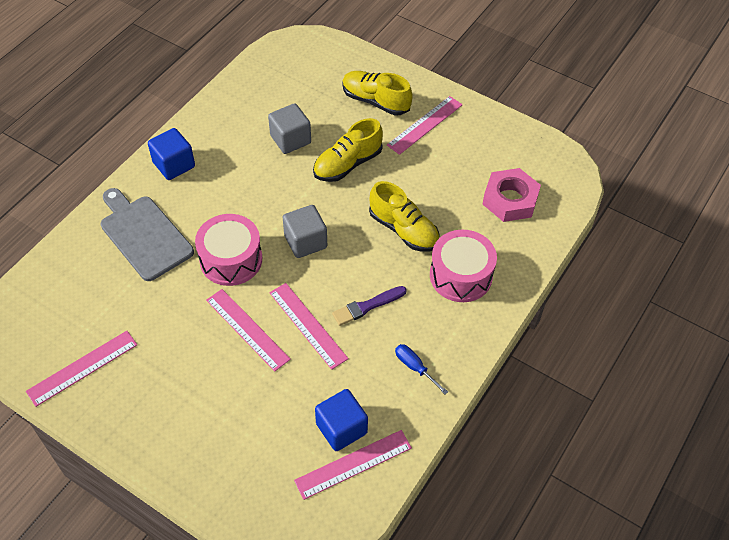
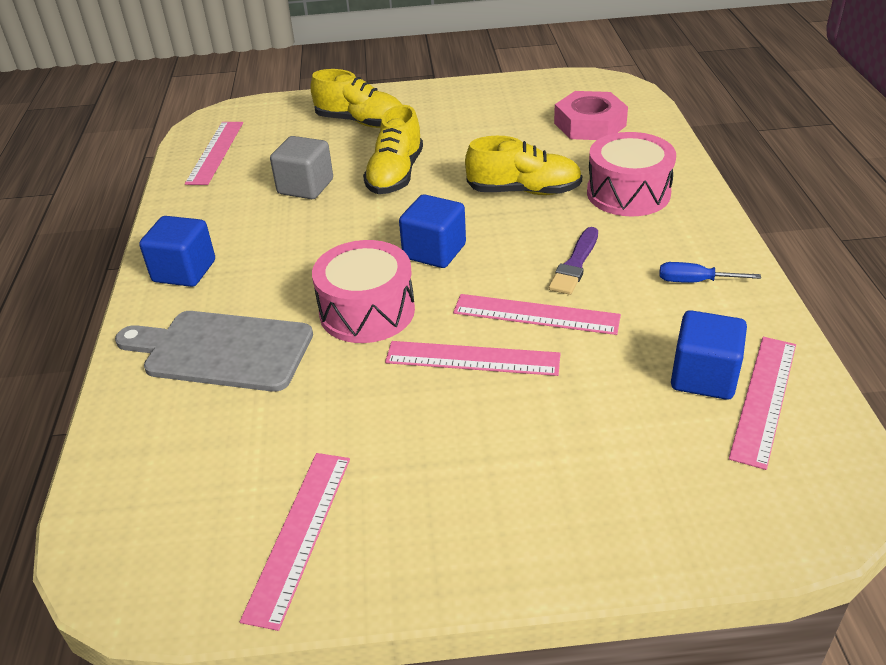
camera: 35 degrees left, 15 degrees down
(305, 241) = (434, 251): grey cube -> blue cube
(375, 101) = (360, 122): yellow shoe -> yellow shoe turned 150 degrees counterclockwise
(425, 125) = (434, 115): pink ruler -> pink ruler (215, 152)

